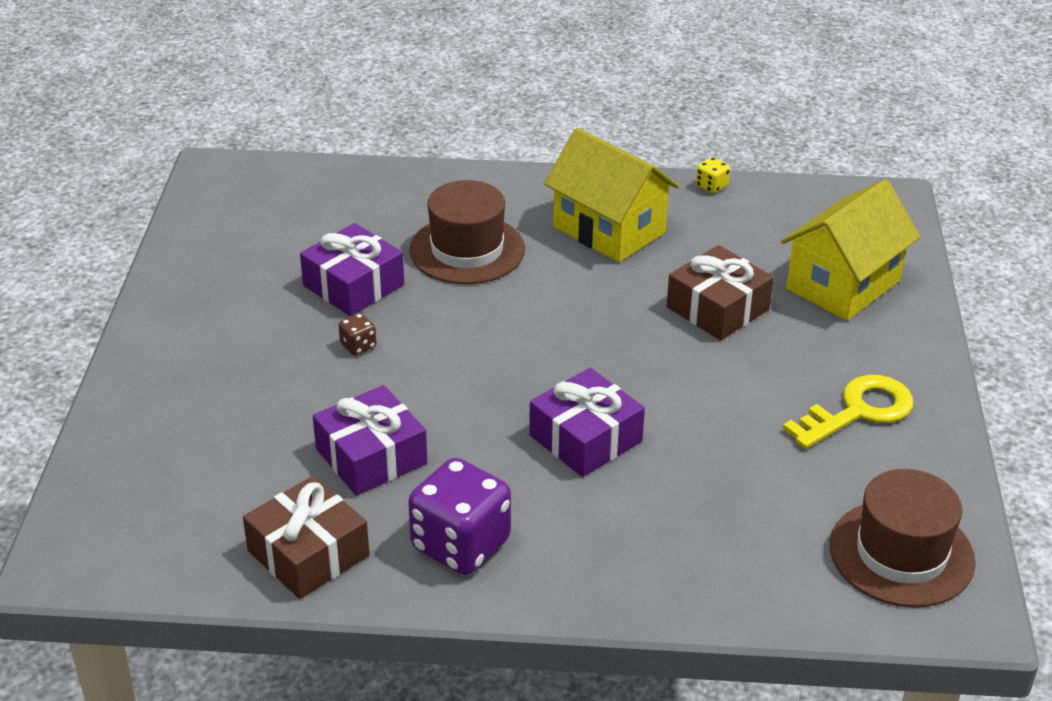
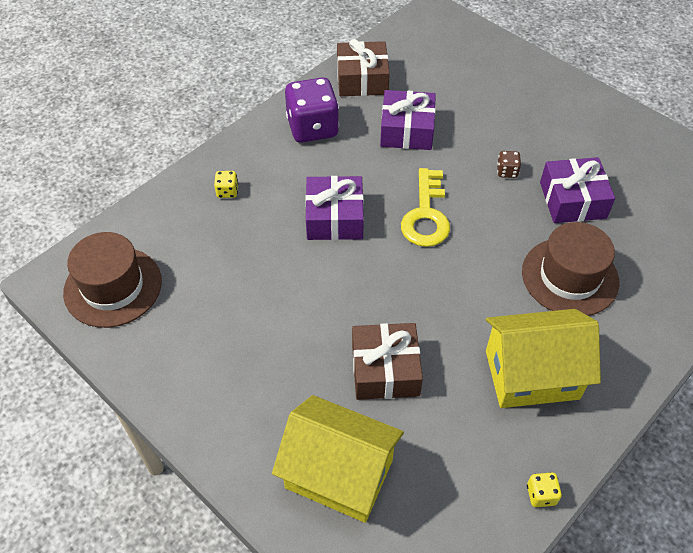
camera: 130 degrees right, 15 degrees up
(659, 553) = (227, 191): none -> yellow dice
(843, 285) = (339, 474): yellow house -> yellow house turned 60 degrees counterclockwise
(858, 411) = (220, 363): yellow key -> yellow key (426, 215)

